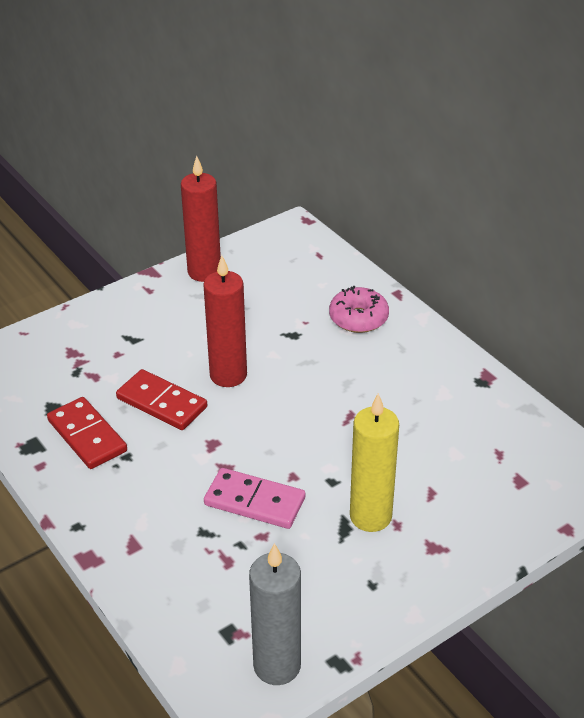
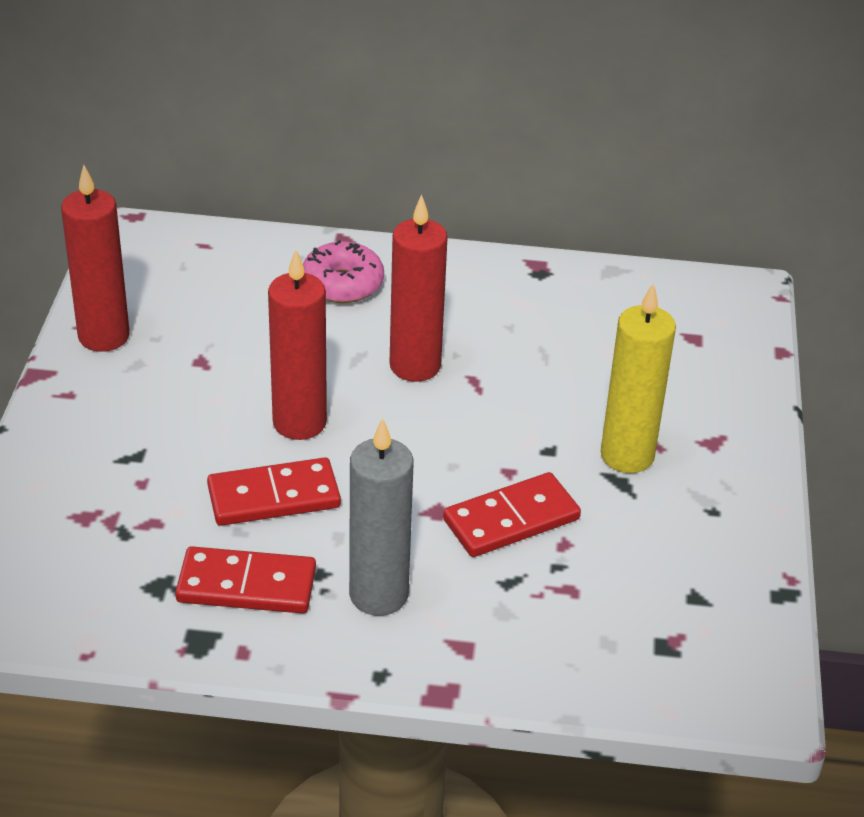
camera: 50 degrees left, 0 degrees up
(254, 502) = (511, 520): pink domino -> red domino
(277, 666) = (744, 638): grey candle -> grey candle (378, 595)
(330, 386) = (415, 366): none -> red candle

